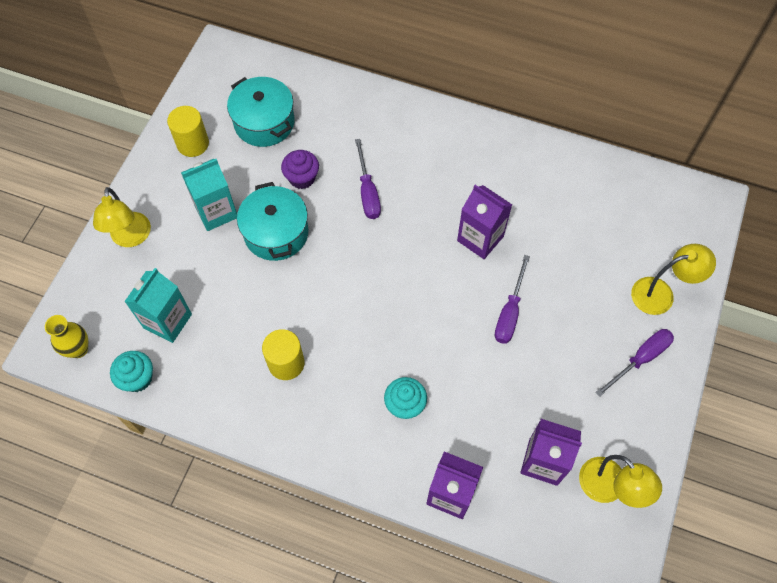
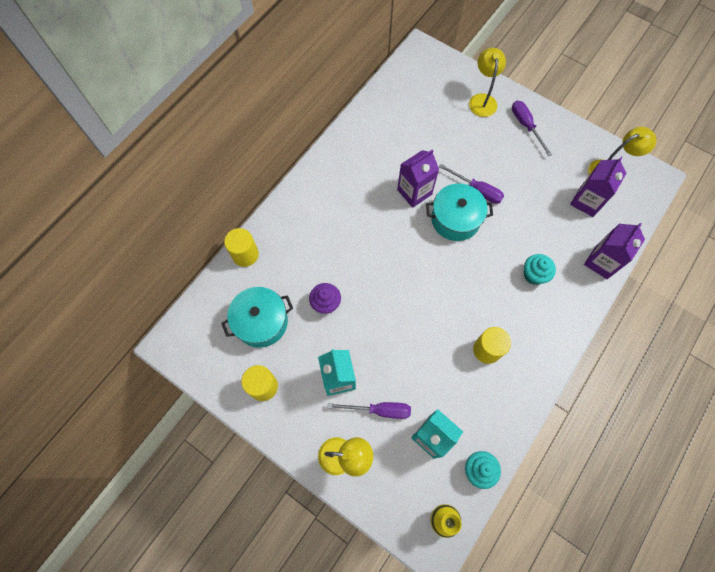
camera: 75 degrees left, 5 degrees up
(276, 233) = (371, 334): turquoise pot -> turquoise pot (455, 219)
(340, 86) = (245, 254): none -> yellow cylinder
(367, 192) = (353, 257): purple screwdriver -> purple screwdriver (379, 410)

